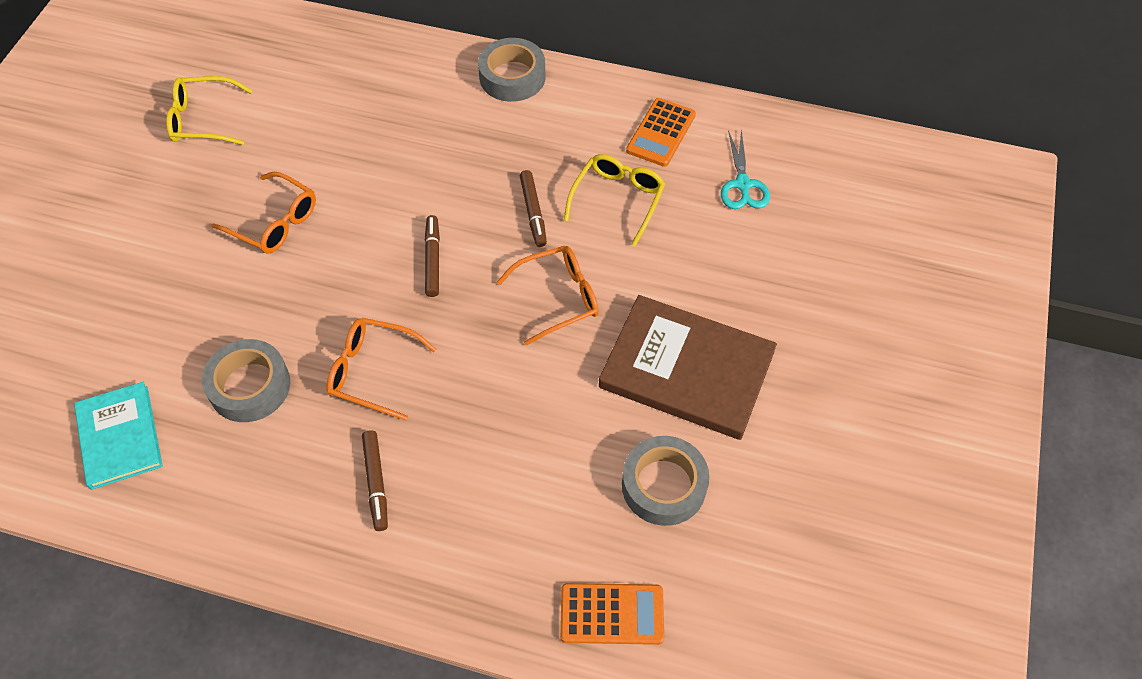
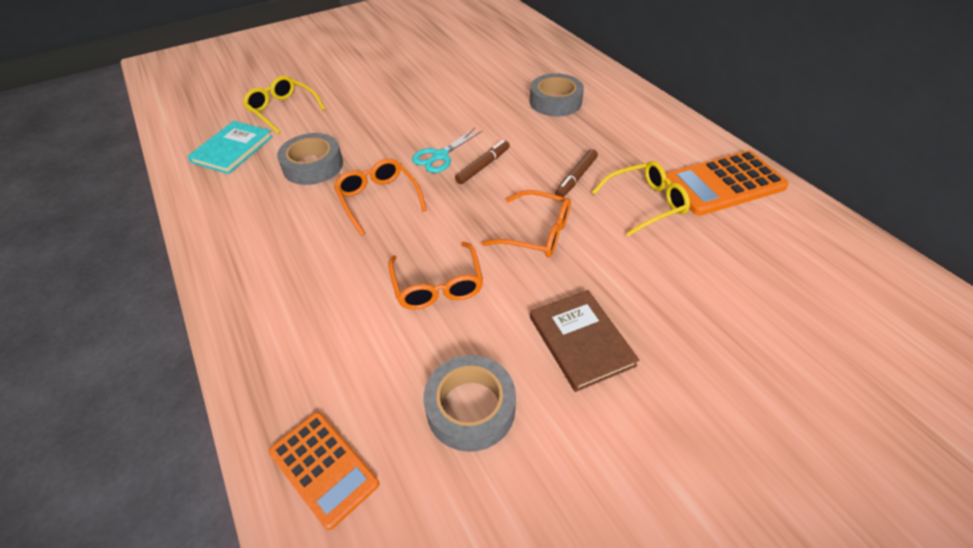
camera: 45 degrees right, 10 degrees down
(203, 119) = (447, 48): yellow glasses -> yellow glasses (282, 110)
(275, 222) = (423, 104): orange glasses -> orange glasses (437, 285)
(376, 483) = (304, 256): brown marker -> none
(512, 77) = (643, 106): grey tape -> grey tape (555, 102)
(661, 133) = (723, 184): orange calculator -> orange calculator, size x1.51
(686, 370) = (581, 341): brown book -> brown book, size x0.62
(742, 184) = (764, 250): turquoise scissors -> turquoise scissors (440, 156)

